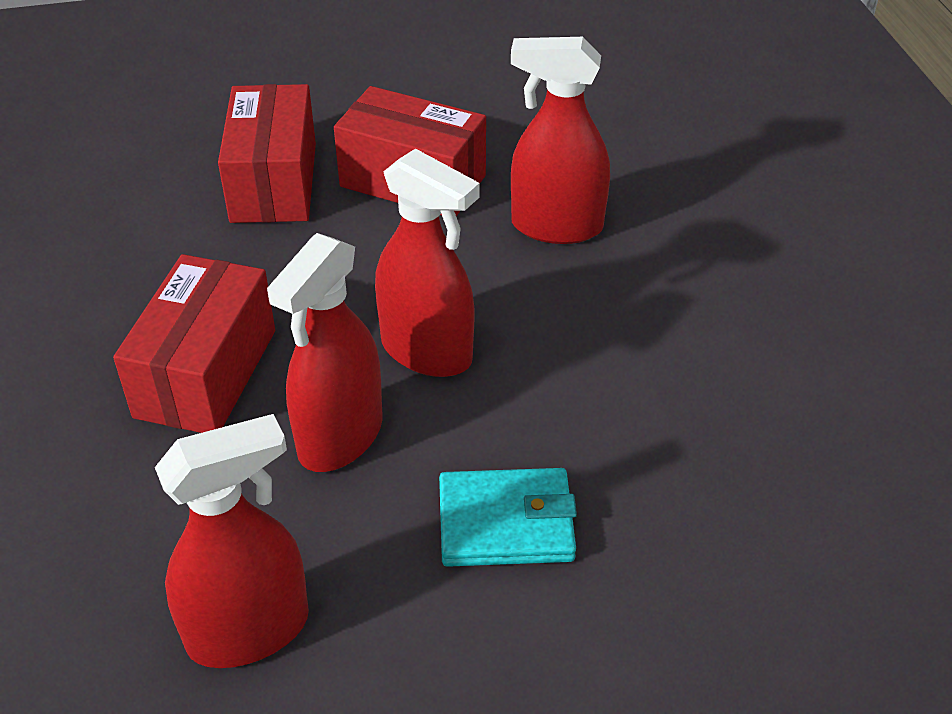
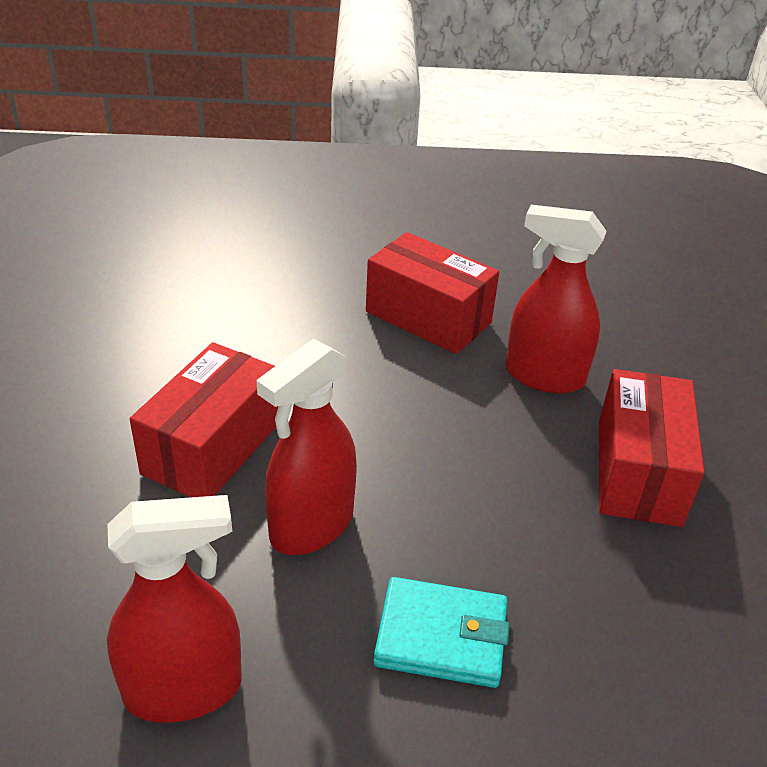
camera: 10 degrees right, 5 degrees down
(274, 182) = (312, 299): red box -> red box (638, 472)
(427, 351) = (406, 464): red spray bottle -> none

